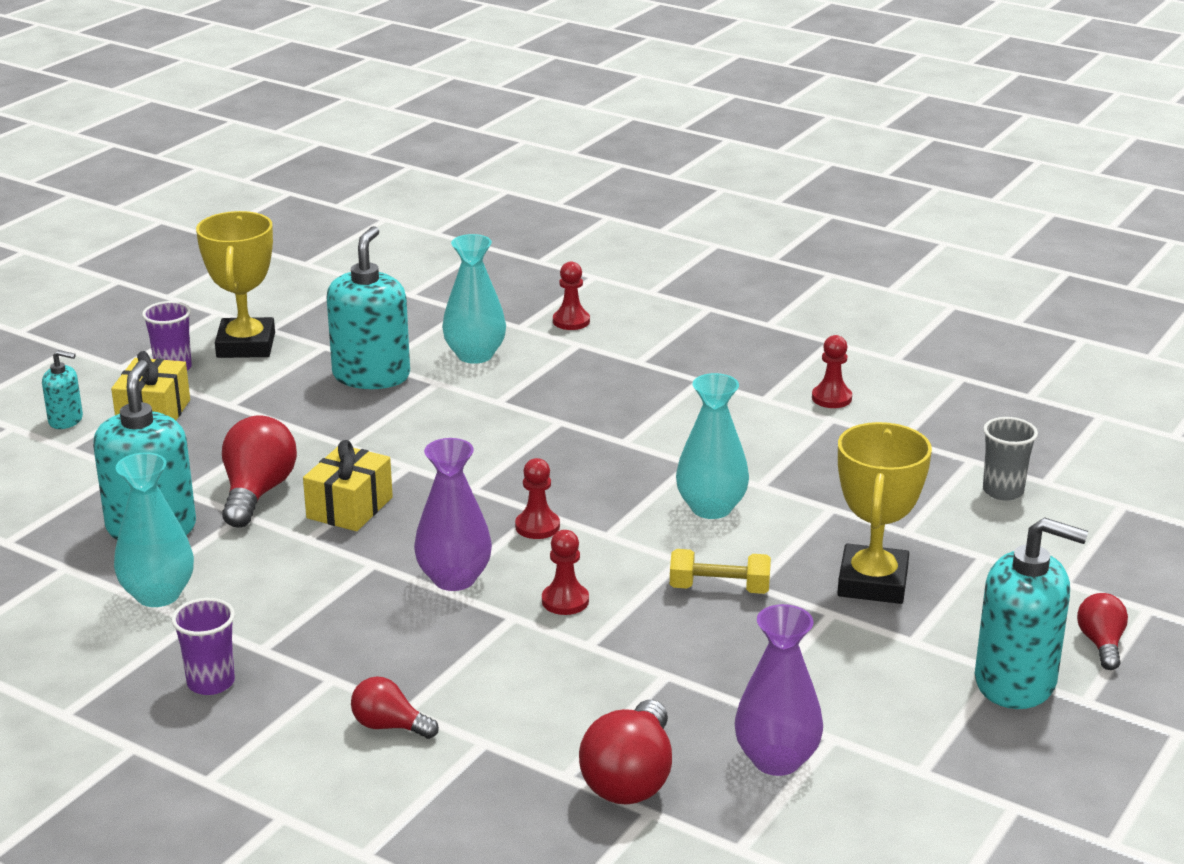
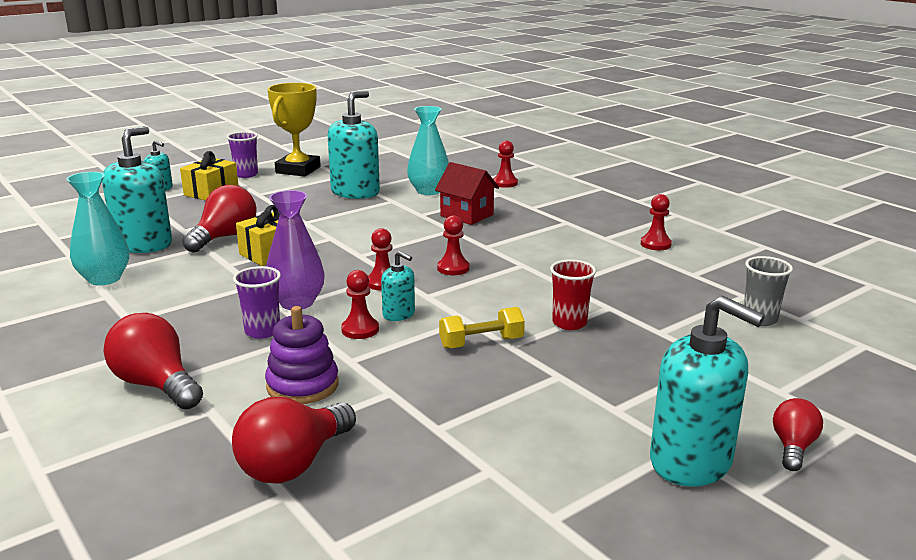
camera: 20 degrees right, 5 degrees down
(211, 683) = (74, 333): purple cup -> purple cup (262, 331)
(389, 726) = (156, 385): red light bulb -> red light bulb, size x1.70
(560, 688) = (302, 385): none -> purple stacking toy
(561, 391) = (466, 215): none -> red house
(594, 569) = (399, 314): none -> turquoise soap dispenser
(608, 486) = (453, 268): none -> red pawn
(711, 508) = (516, 292): turquoise vase -> none
(719, 589) = (481, 343): yellow dumbbell -> yellow dumbbell turned 45 degrees counterclockwise
(776, 760) = (427, 477): purple vase -> none
(800, 540) = (569, 323): none -> red cup
(872, 582) = (608, 361): yellow trophy -> none

